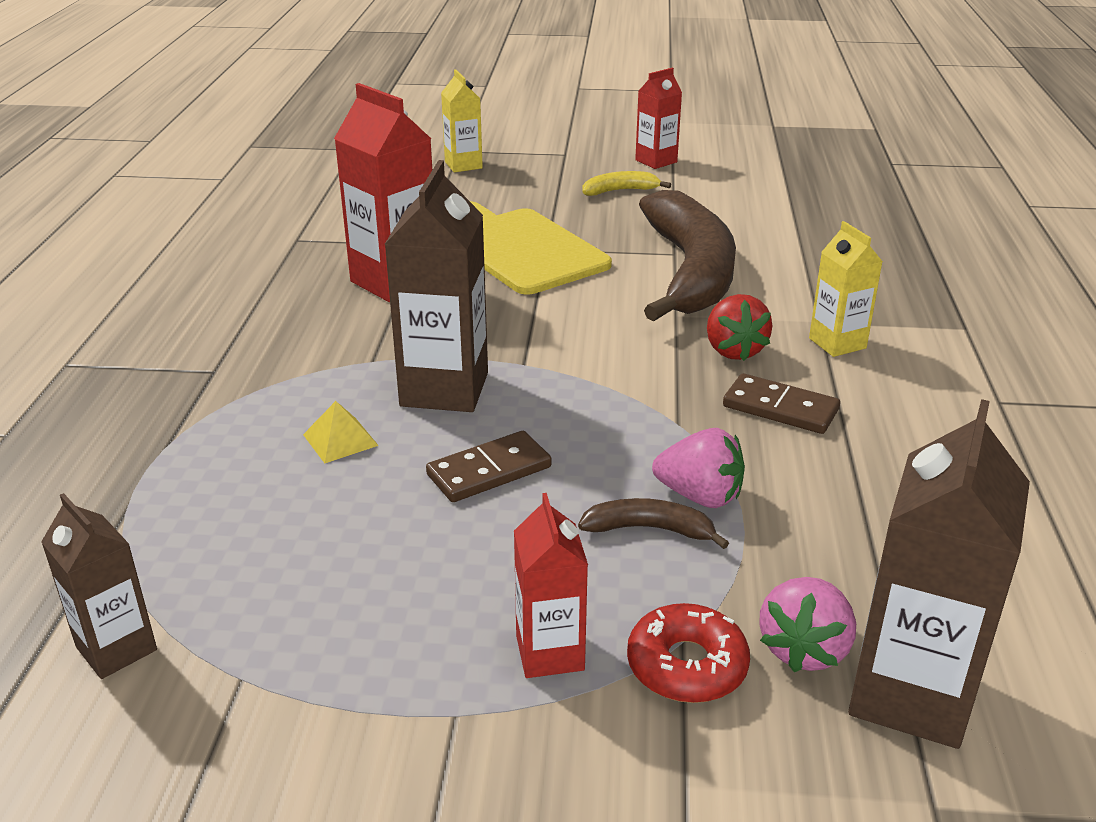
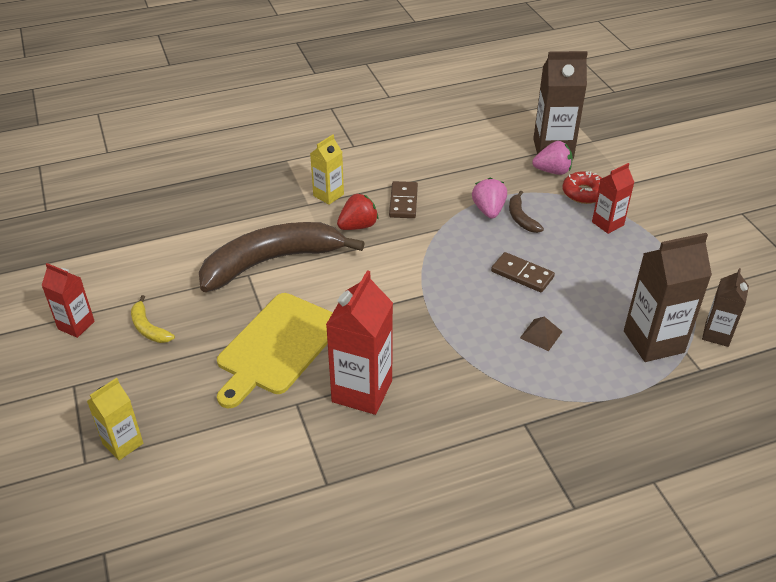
camera: 115 degrees left, 10 degrees up
(340, 440) = (541, 334): yellow pyramid -> brown pyramid
(444, 389) = (469, 315): brown carton -> brown carton (653, 342)

